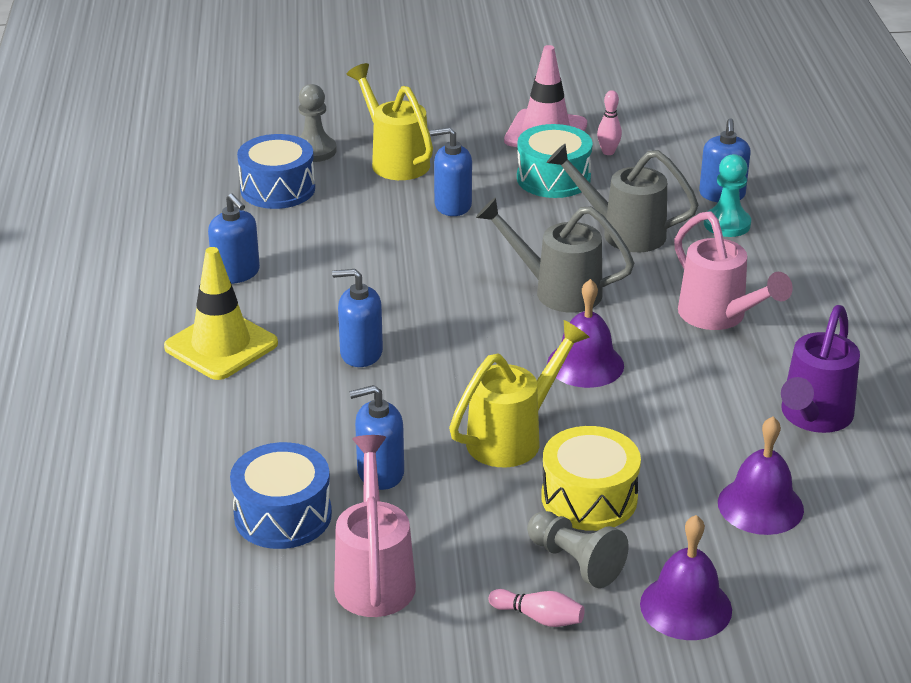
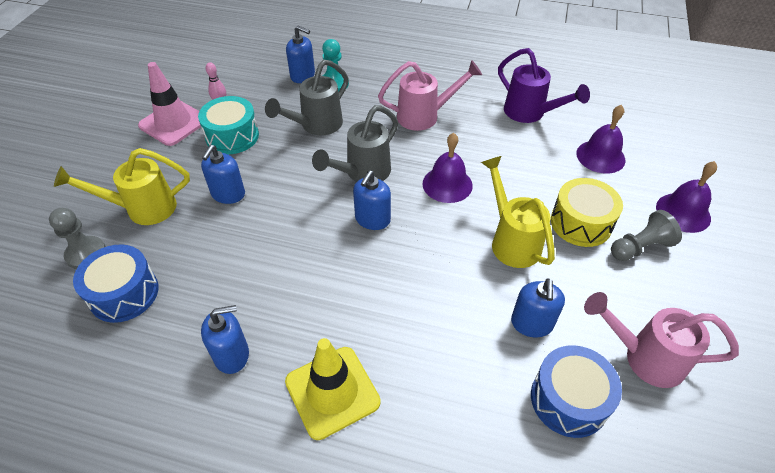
camera: 70 degrees left, 15 degrees up
(361, 353) = (385, 297): blue soap dispenser -> blue soap dispenser (372, 219)
(539, 617) = (690, 280): pink bowling pin -> none

